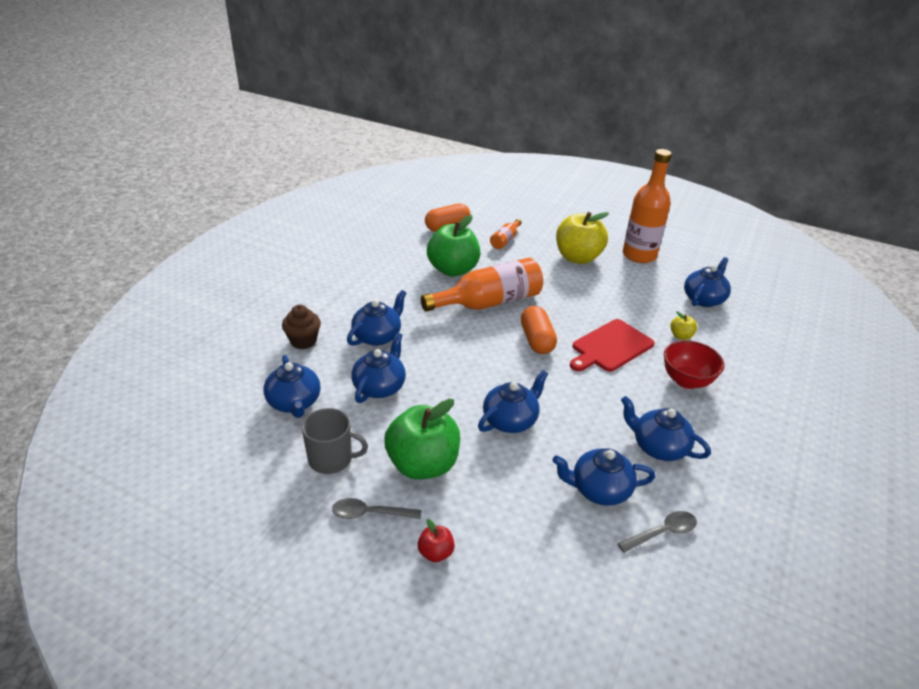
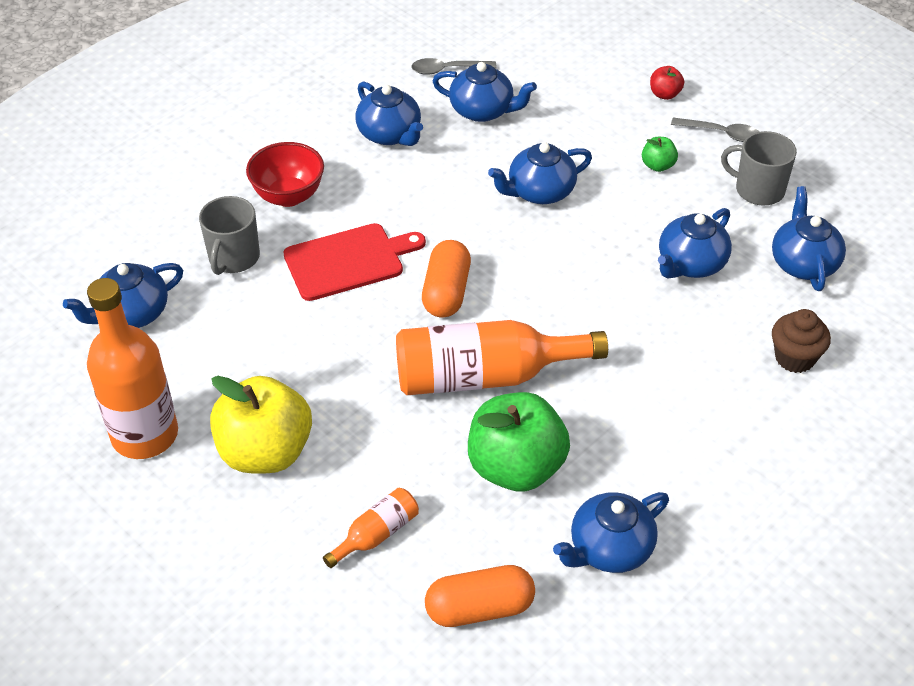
camera: 160 degrees left, 10 degrees up
(378, 336) = (681, 345): blue teapot -> blue teapot (609, 549)
(423, 464) = (658, 166): green apple -> green apple, size x0.43
(681, 336) = (233, 258): yellow apple -> grey mug

